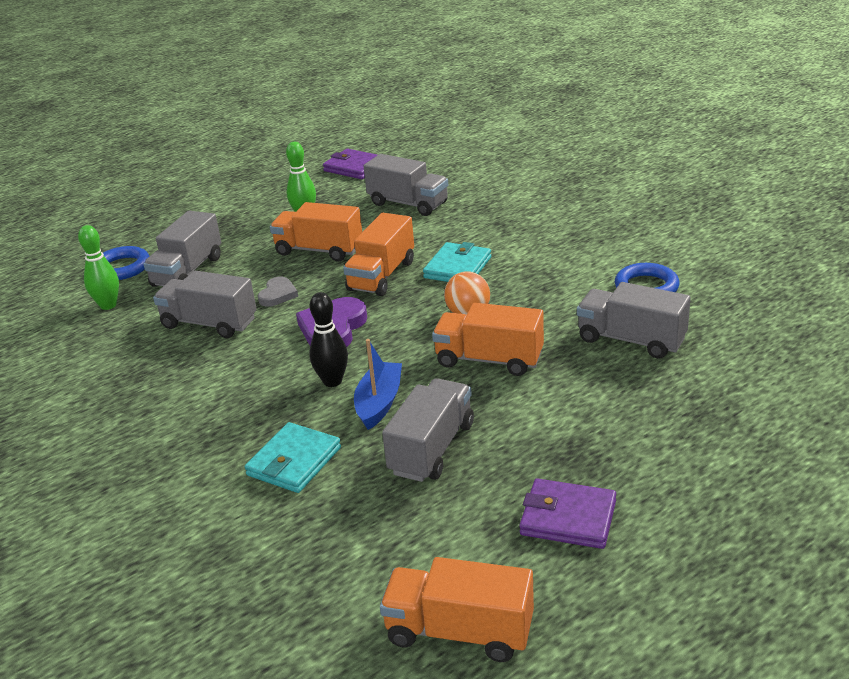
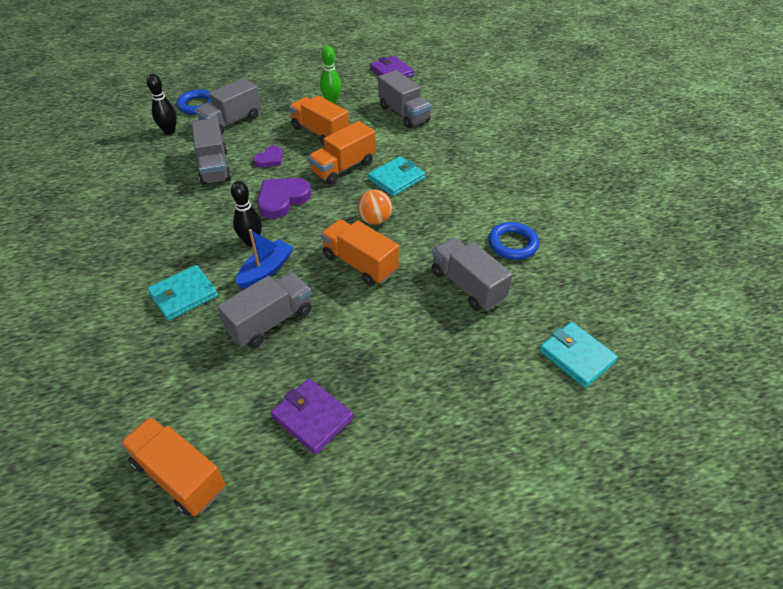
camera: 20 degrees right, 15 degrees up
(108, 305) = (169, 131): green bowling pin -> black bowling pin
(209, 323) = (214, 167): grey truck -> grey truck turned 150 degrees counterclockwise
(278, 294) = (270, 159): grey heart -> purple heart
(801, 362) = (576, 356): none -> turquoise wallet

